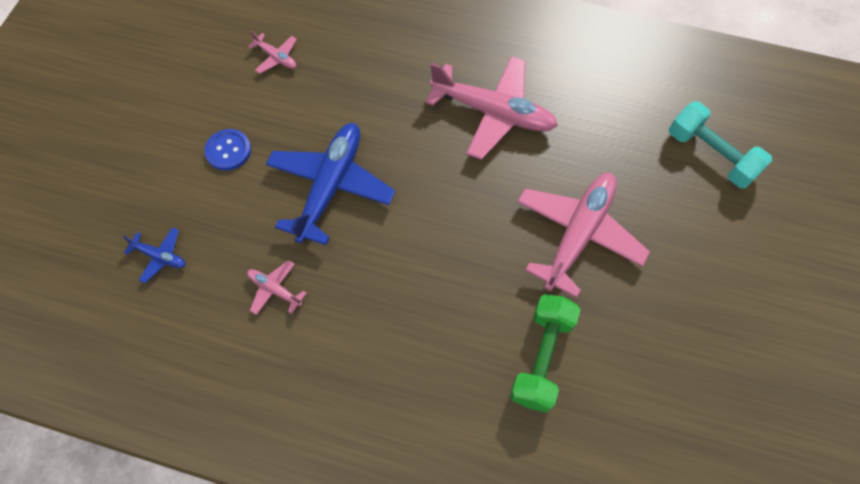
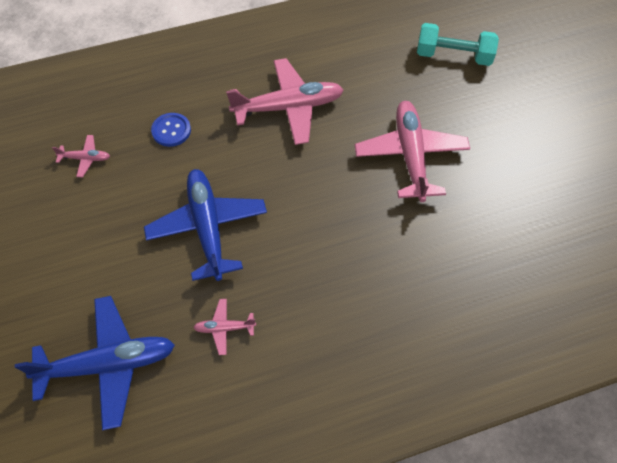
camera: 35 degrees left, 5 degrees down
(160, 257) = (108, 364): blue plane -> blue plane, size x2.23
(228, 151) = (101, 250): blue button -> blue button (171, 130)
(541, 357) = (451, 250): green dumbbell -> none

